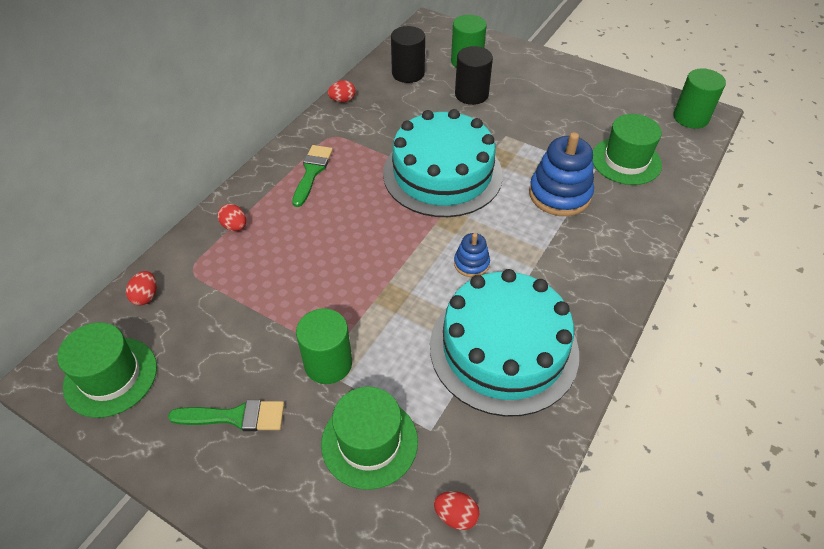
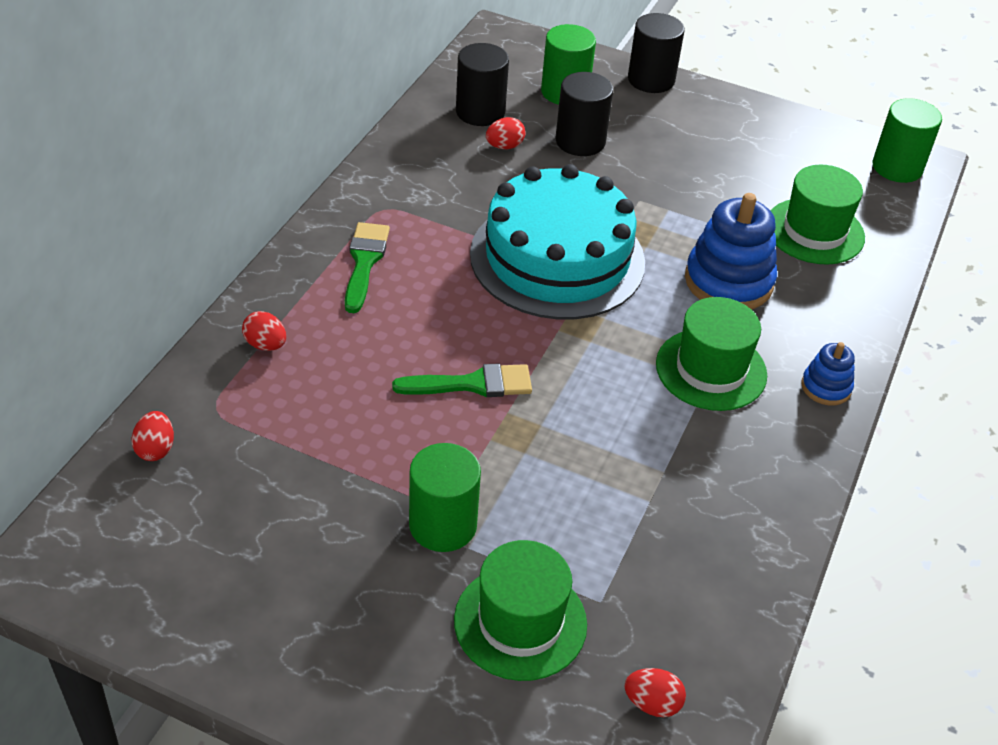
camera: 10 degrees left, 5 degrees down
(110, 376) = (131, 561): green hat -> green hat (711, 369)
(235, 417) = (326, 602): green brush -> green brush (473, 384)
(342, 100) = (389, 154): red egg -> red egg (504, 146)
(471, 263) = (619, 381): blue stacking toy -> blue stacking toy (826, 387)
(503, 348) = (682, 491): turquoise cake -> none
(526, 54) = (651, 80): none -> black cylinder

